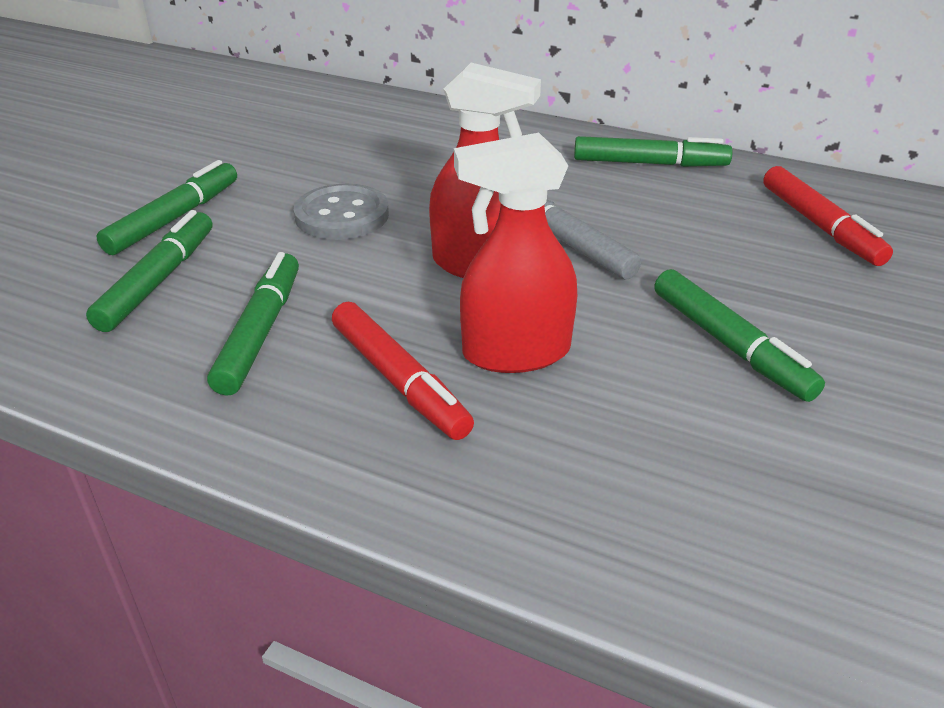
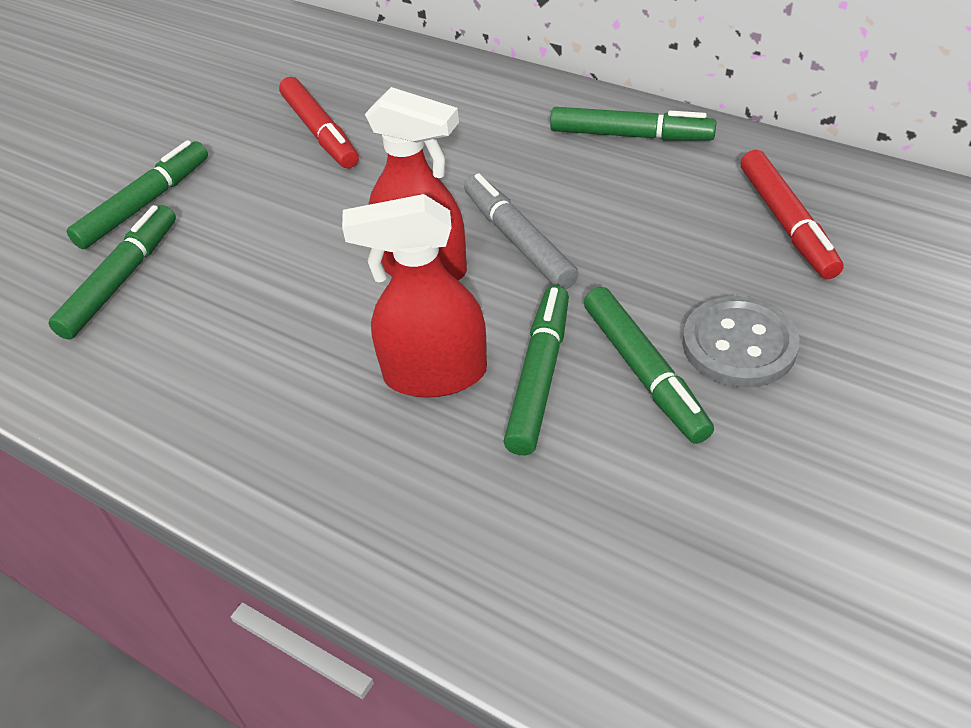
camera: 10 degrees right, 10 degrees up
(260, 332) = (205, 342): green marker -> green marker (539, 377)
(342, 215) = (303, 202): grey button -> grey button (739, 345)
(399, 380) = (320, 402): red marker -> red marker (320, 132)

